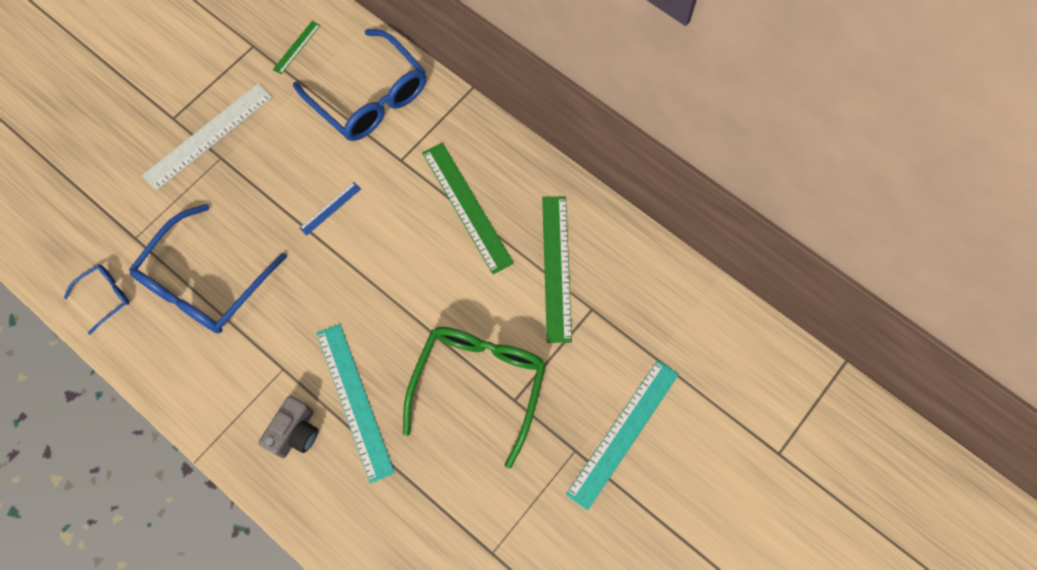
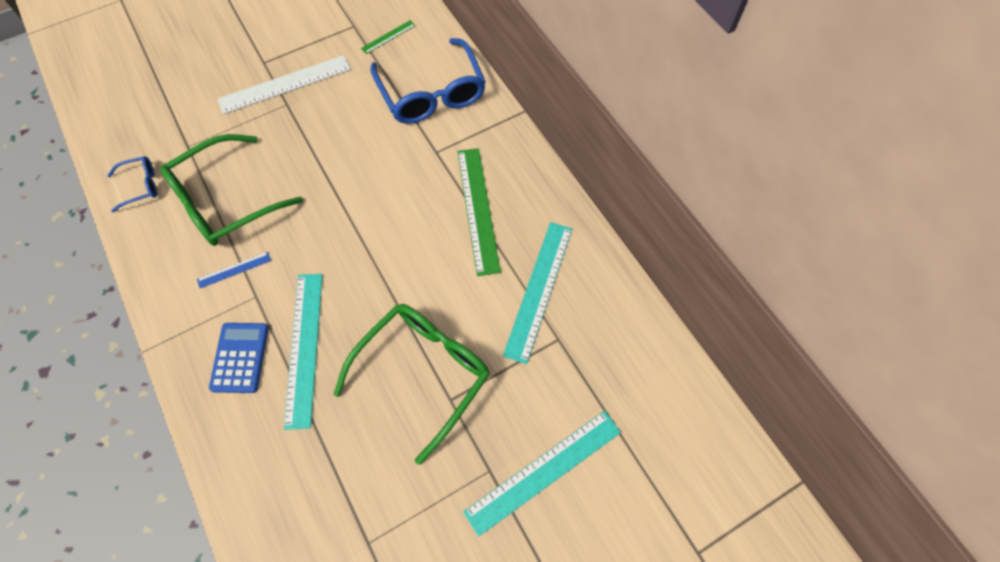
camera: 20 degrees right, 5 degrees down
(205, 282) = (225, 201): blue glasses -> green glasses
(295, 433) = (240, 357): grey camera -> blue calculator
(330, 208) = (358, 173): blue ruler -> blue ruler (234, 270)
(556, 267) = (539, 290): green ruler -> turquoise ruler

